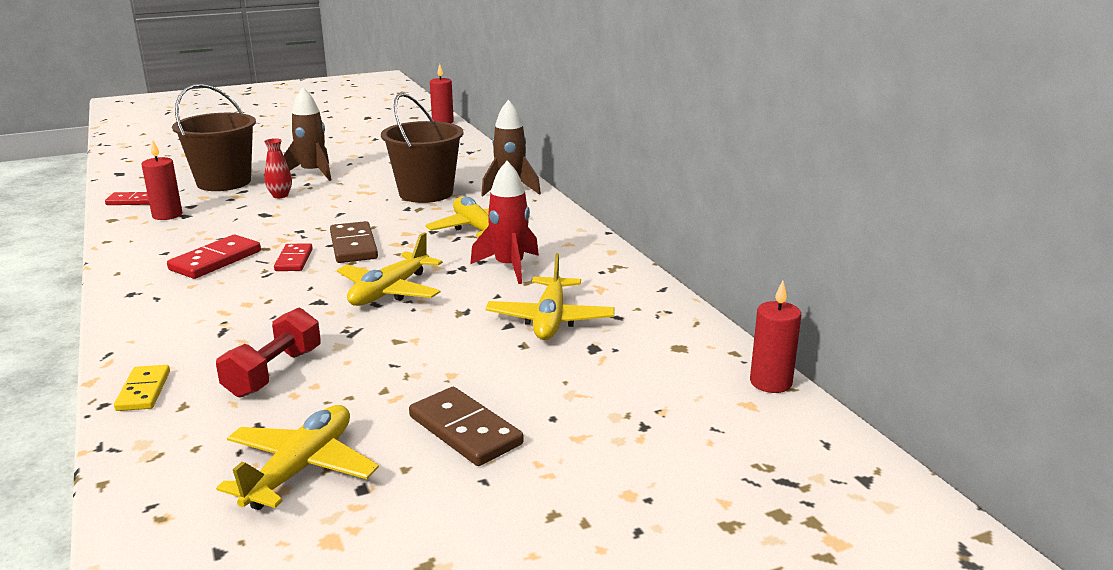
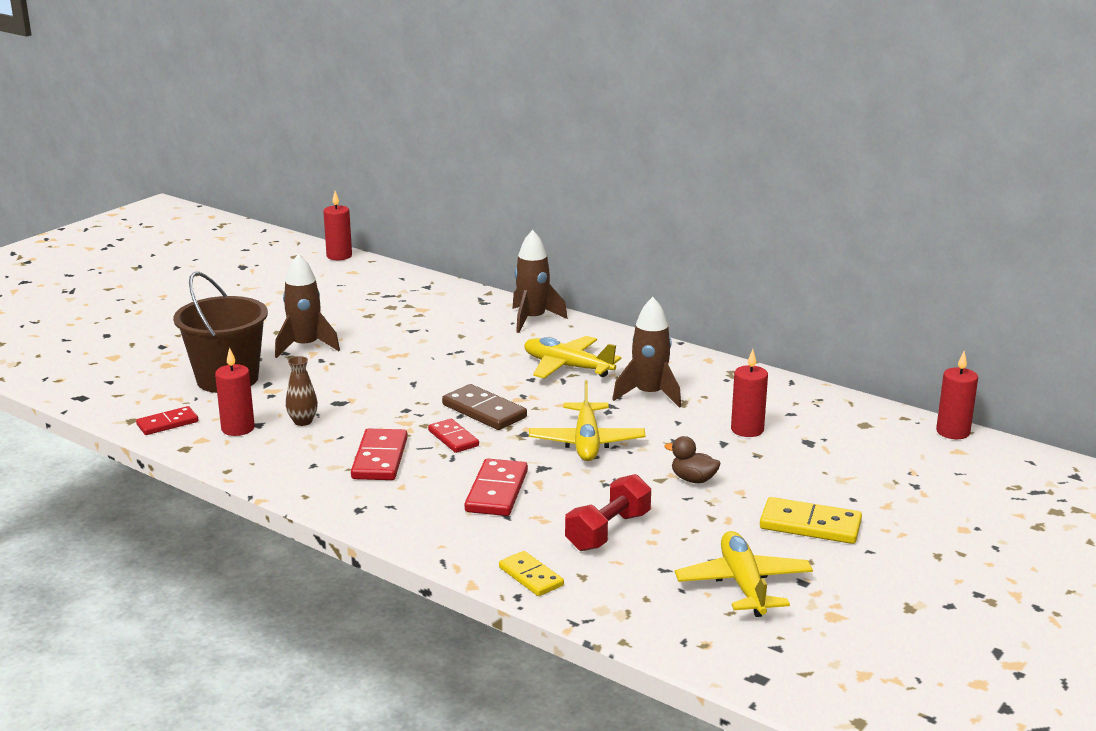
camera: 30 degrees left, 0 degrees up
(216, 221) = (303, 421): none -> brown vase
(249, 310) = (496, 491): none -> red domino
(274, 373) = (608, 531): red dumbbell -> red dumbbell turned 45 degrees clockwise
(280, 195) = (318, 379): red vase -> none
(426, 193) = (460, 342): brown bucket -> none
(426, 350) = (693, 479): none -> brown duck
(465, 430) = (810, 525): brown domino -> yellow domino
(509, 267) = (649, 395): red rocket -> brown rocket
(550, 320) = (747, 430): yellow plane -> red candle

